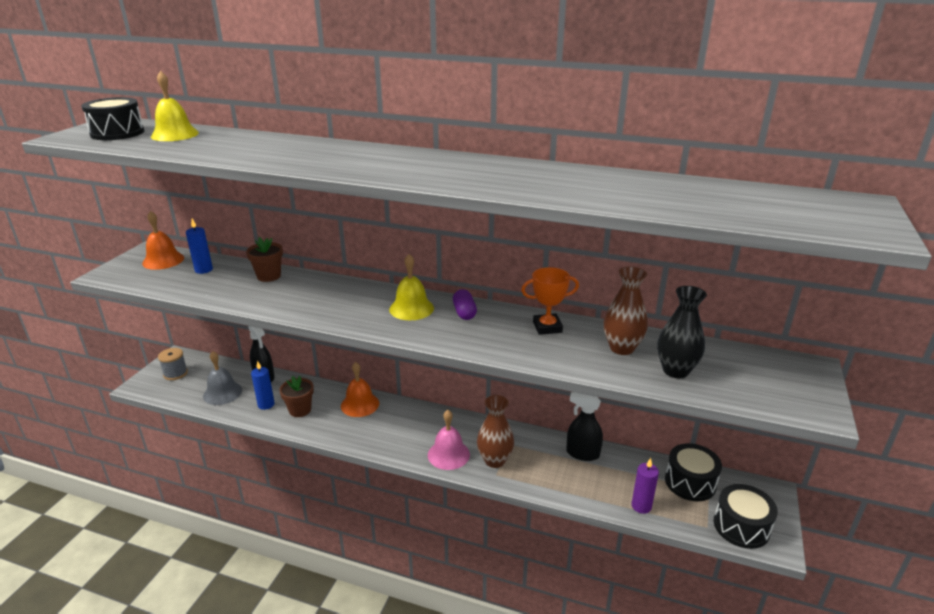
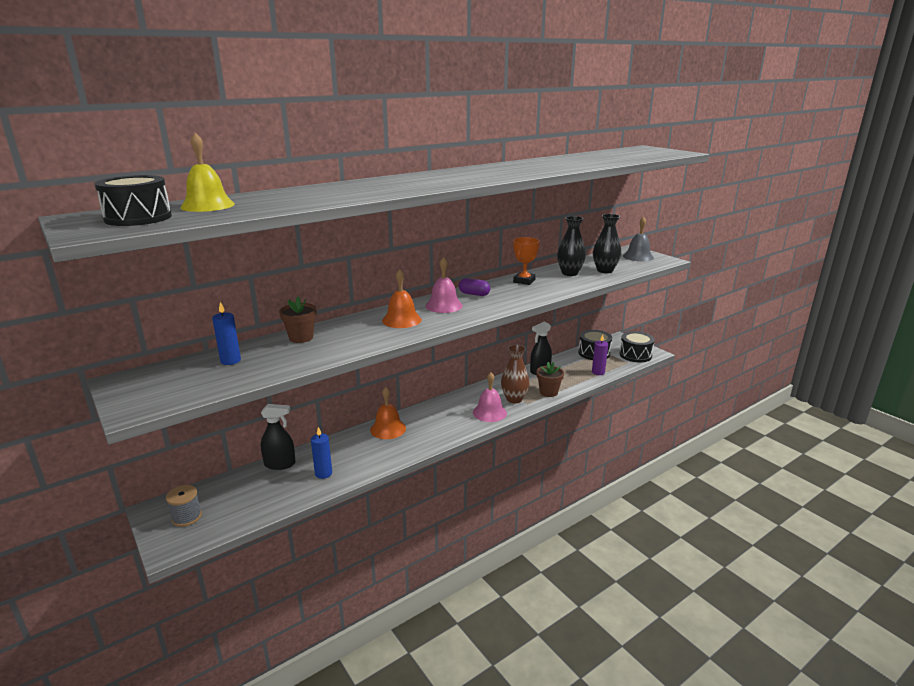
camera: 55 degrees left, 5 degrees down
(163, 260) = (165, 376): orange bell -> orange bell (401, 320)
(222, 393) = (269, 494): grey bell -> grey bell (638, 256)
(300, 410) = (356, 458): brown flower pot -> brown flower pot (548, 392)
(411, 308) = (444, 305): yellow bell -> pink bell
(622, 348) = (569, 273): brown vase -> black vase

